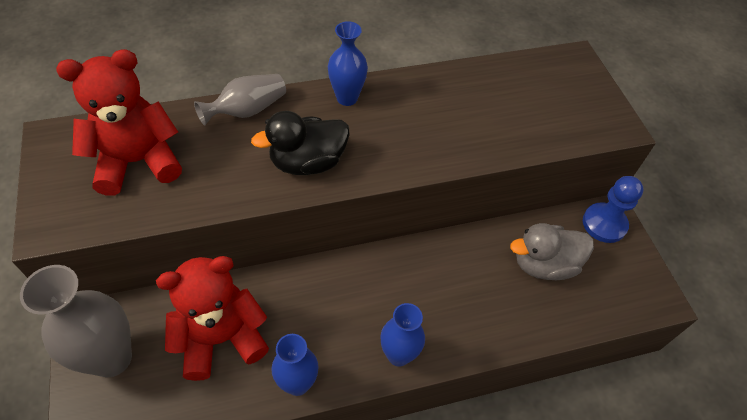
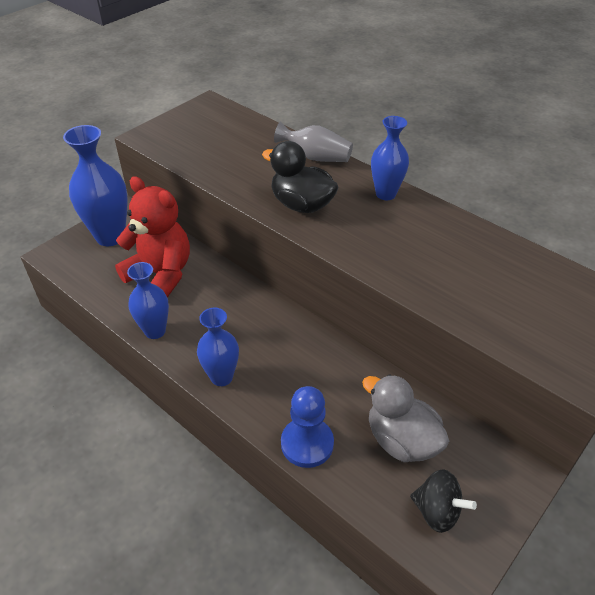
camera: 60 degrees right, 10 degrees down
(112, 358) = (110, 236): grey vase -> blue vase
(137, 161) = (224, 139): red teddy bear -> none
(604, 224) = (504, 473): blue pawn -> blue pawn (307, 443)
(612, 283) = (437, 511): none -> black spinning top

